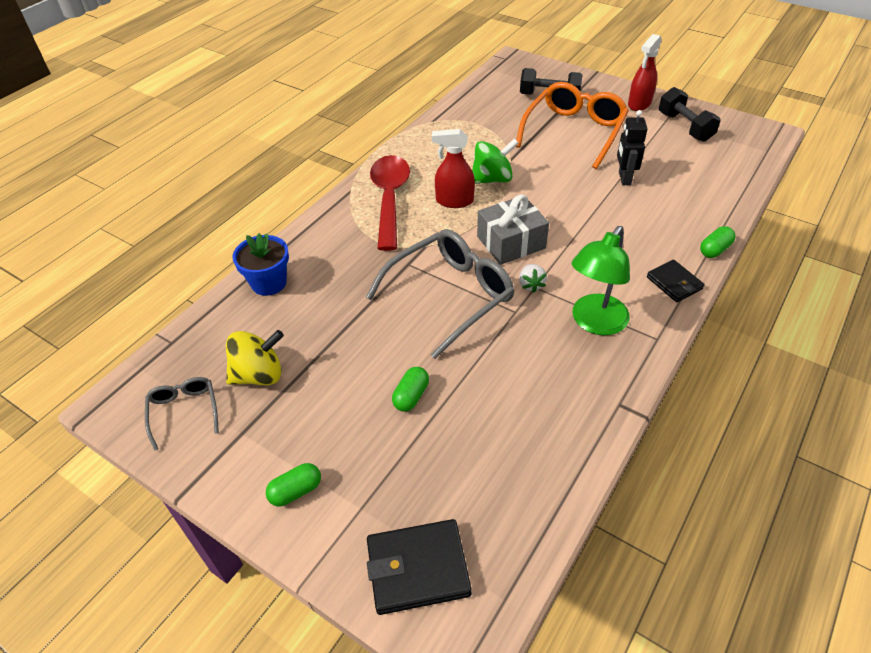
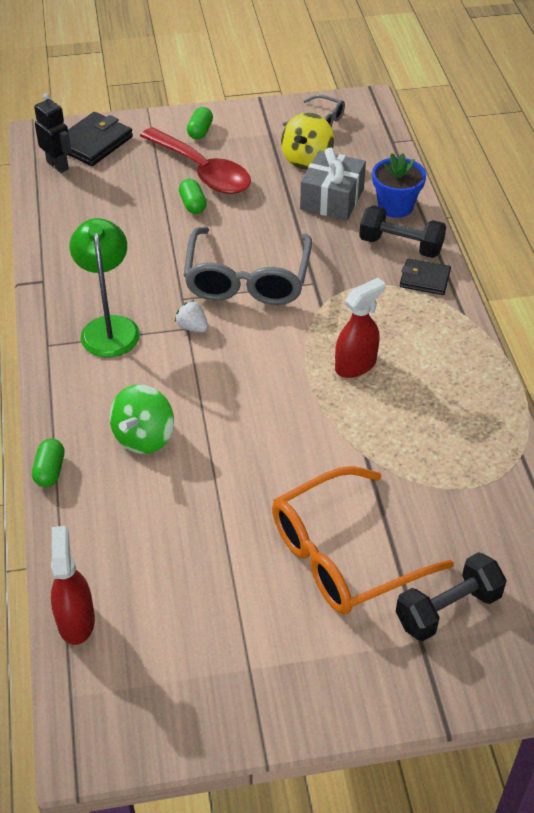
camera: 135 degrees right, 0 degrees up
(389, 199) = (416, 329): red spoon -> red spoon (202, 171)
(492, 179) = (352, 416): green spinning top -> green spinning top (144, 437)
(511, 242) = (252, 355): grey gift -> grey gift (332, 199)
(574, 132) = (344, 555): orange glasses -> orange glasses turned 75 degrees clockwise
(624, 178) = (216, 512): black robot -> black robot (58, 165)
(639, 104) = (314, 683): red spray bottle -> red spray bottle (76, 620)
(674, 283) = (67, 406): black wallet -> black wallet (424, 279)
(684, 127) = (213, 672): black dumbbell -> black dumbbell (400, 246)

